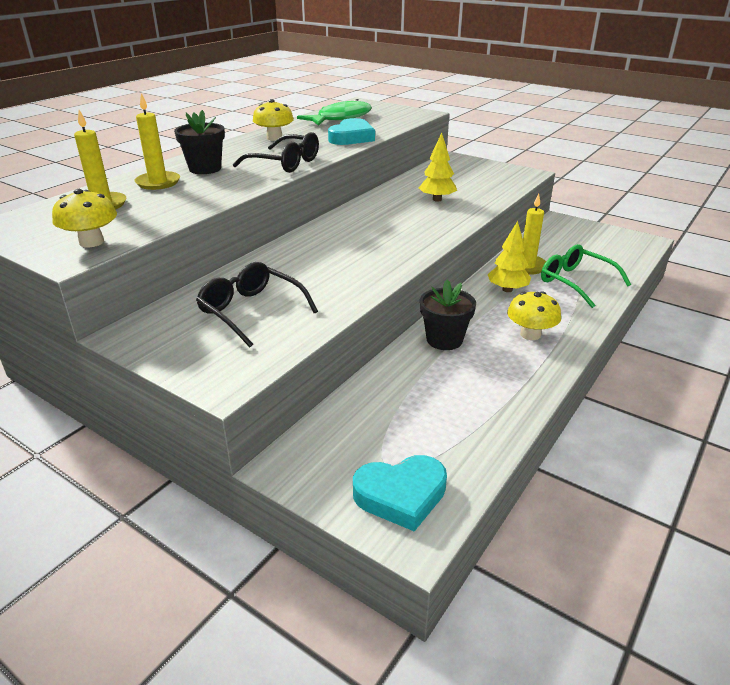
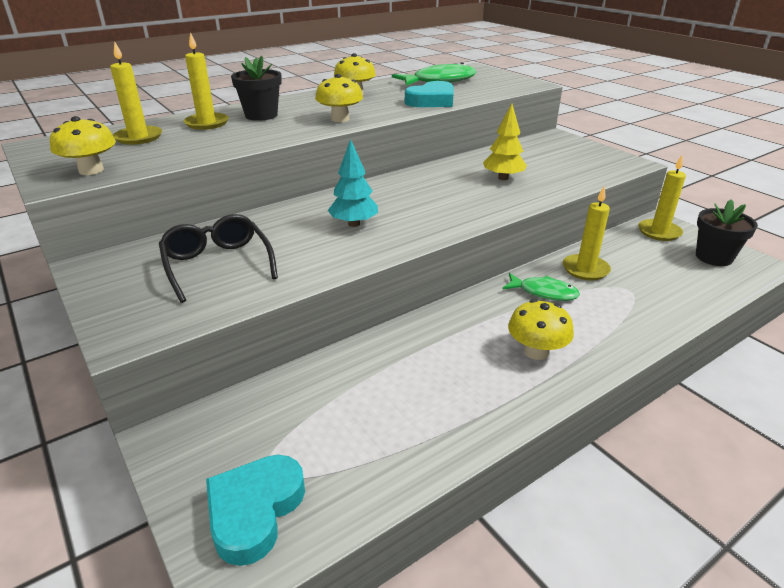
camera: 20 degrees right, 0 degrees up
(285, 163) = (340, 119): black glasses -> yellow mushroom
(343, 257) = (354, 224): none -> turquoise tree
(401, 495) = (254, 510): turquoise heart -> turquoise heart turned 105 degrees clockwise
(444, 340) = (432, 336): black flower pot -> black flower pot (713, 257)
(507, 289) = (544, 292): yellow tree -> green fish
(562, 228) = (659, 232): none -> yellow candle
(576, 282) = (635, 299): green glasses -> none

